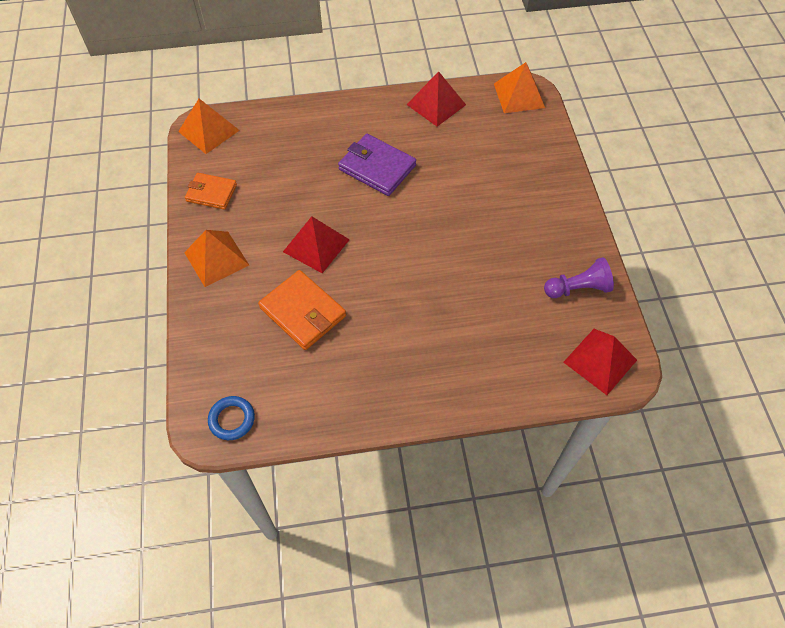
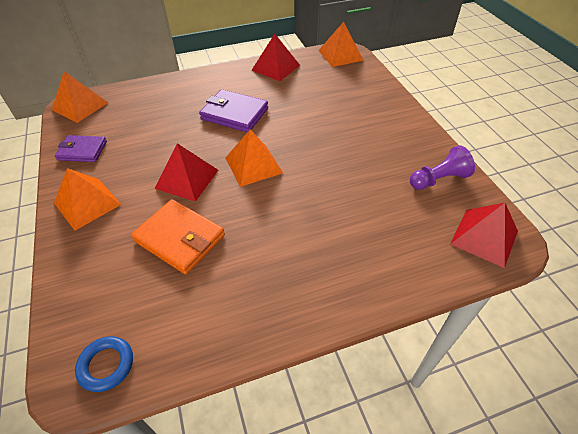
camera: 10 degrees left, 10 degrees down
(211, 193) = (82, 151): orange wallet -> purple wallet
(386, 239) = (253, 165): none -> orange pyramid

